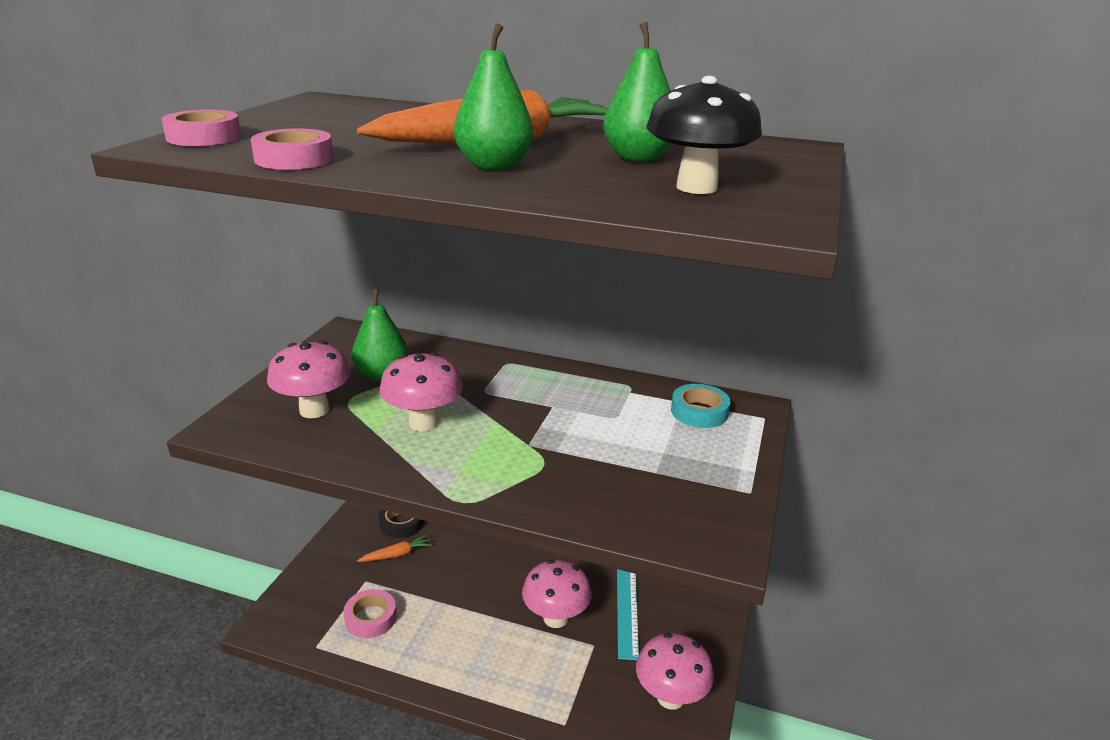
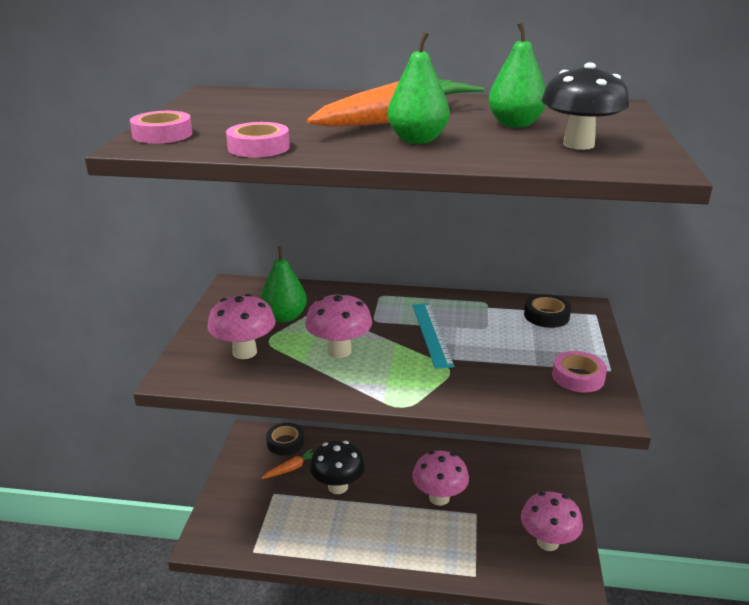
camera: 10 degrees left, 0 degrees up
(370, 618) = (290, 522): pink tape -> pink tape (578, 377)
(441, 585) = (338, 487): none -> black mushroom
(627, 608) = (492, 481): turquoise ruler -> turquoise ruler (432, 334)
(699, 412) = (546, 316): turquoise tape -> black tape

